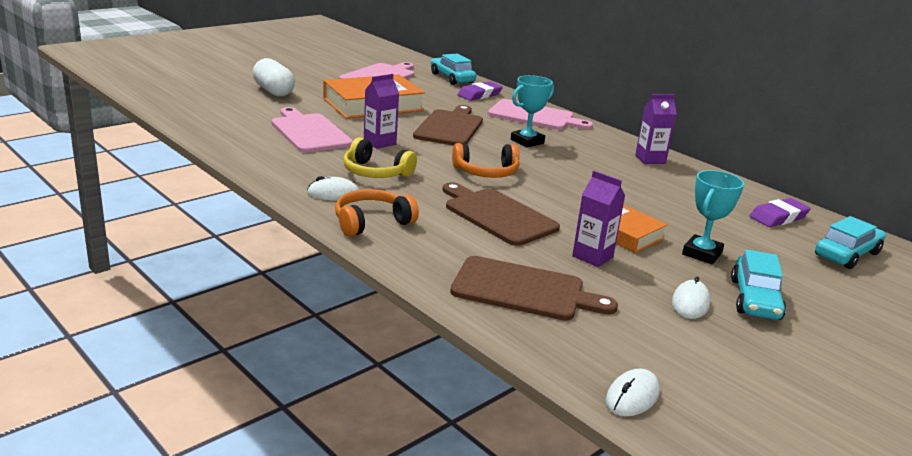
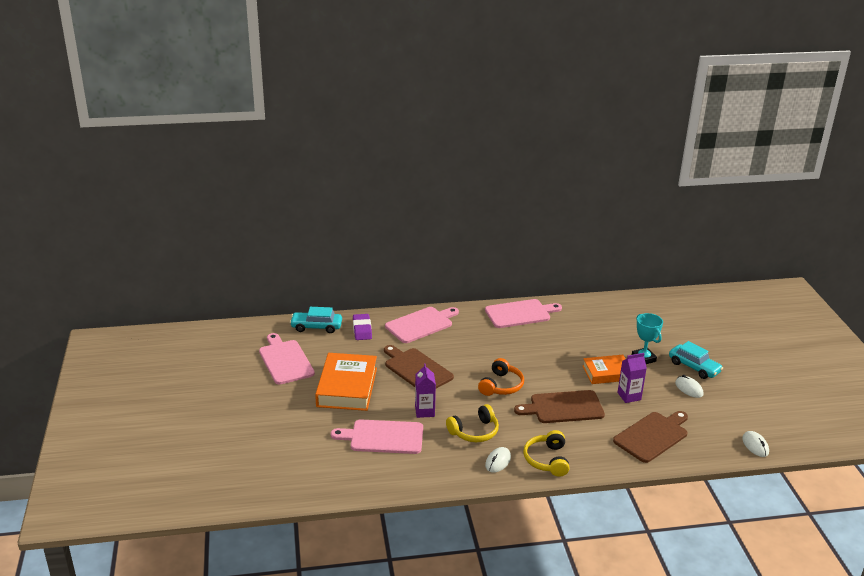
camera: 55 degrees left, 5 degrees up
(273, 91) = (280, 427): white capsule -> none
(371, 222) = (547, 460): orange headphones -> yellow headphones
(527, 141) = (462, 347): turquoise trophy -> none
(650, 159) = (520, 314): purple carton -> pink cutting board
(778, 217) = (617, 311): purple eraser -> none
(847, 254) = (666, 314): turquoise car -> none

